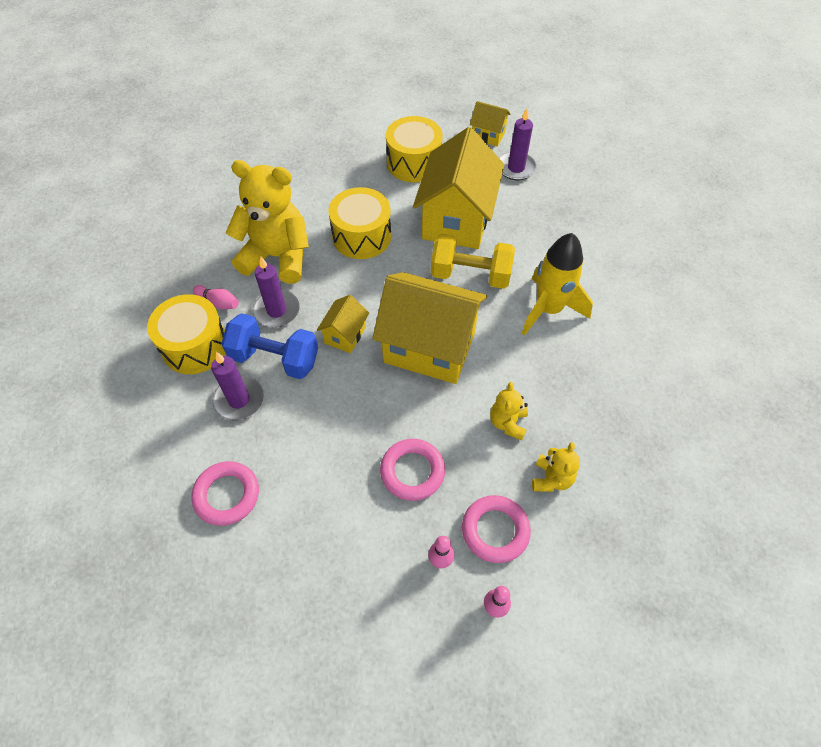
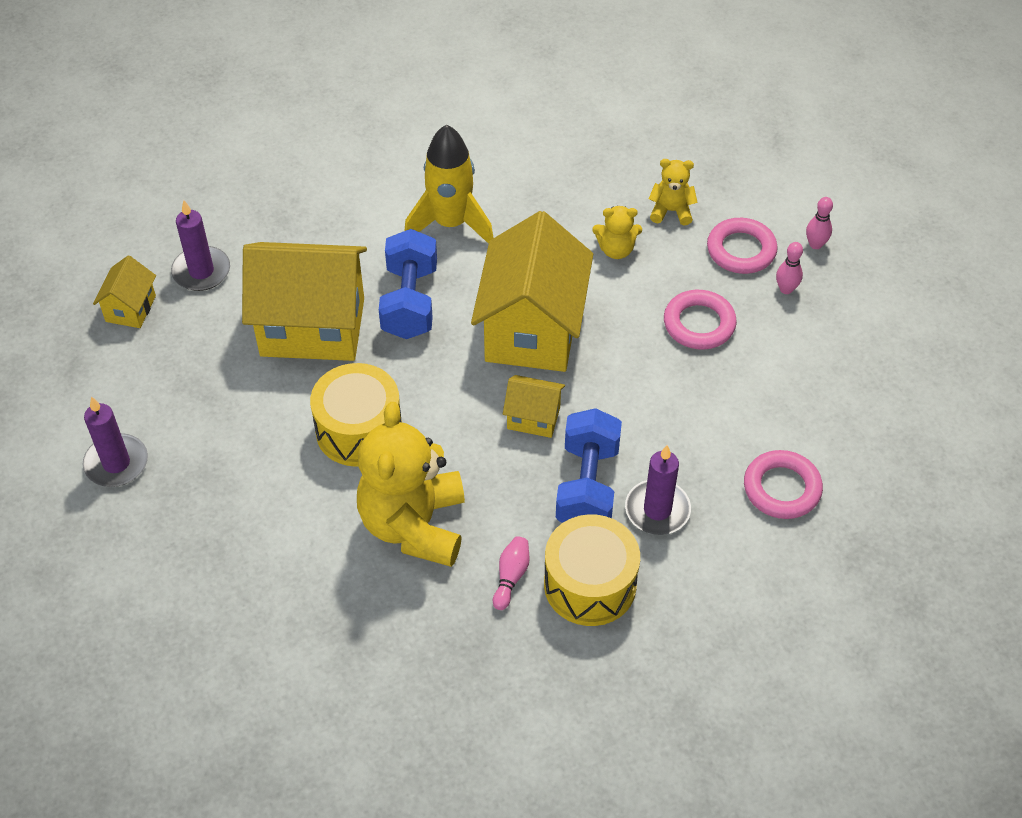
camera: 100 degrees left, 5 degrees down
(276, 310) = (510, 502): purple candle -> purple candle (116, 463)
(413, 163) = (199, 391): yellow drum -> none
(470, 275) = (410, 302): yellow dumbbell -> blue dumbbell

